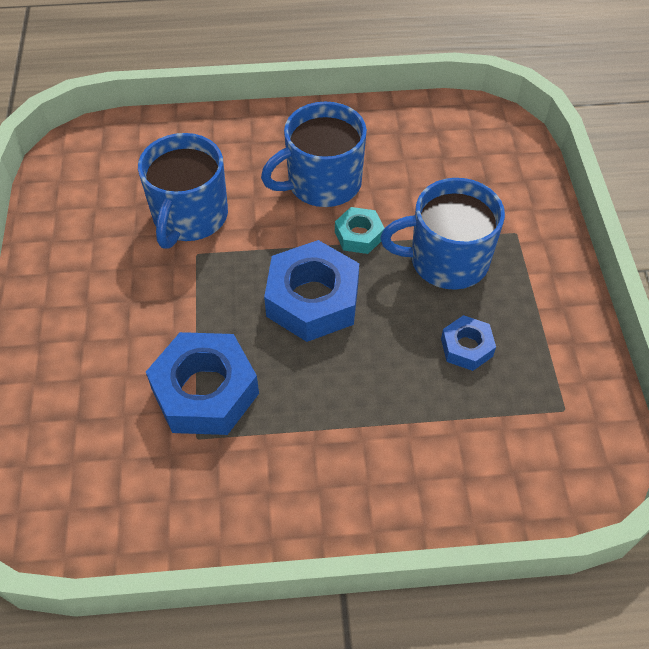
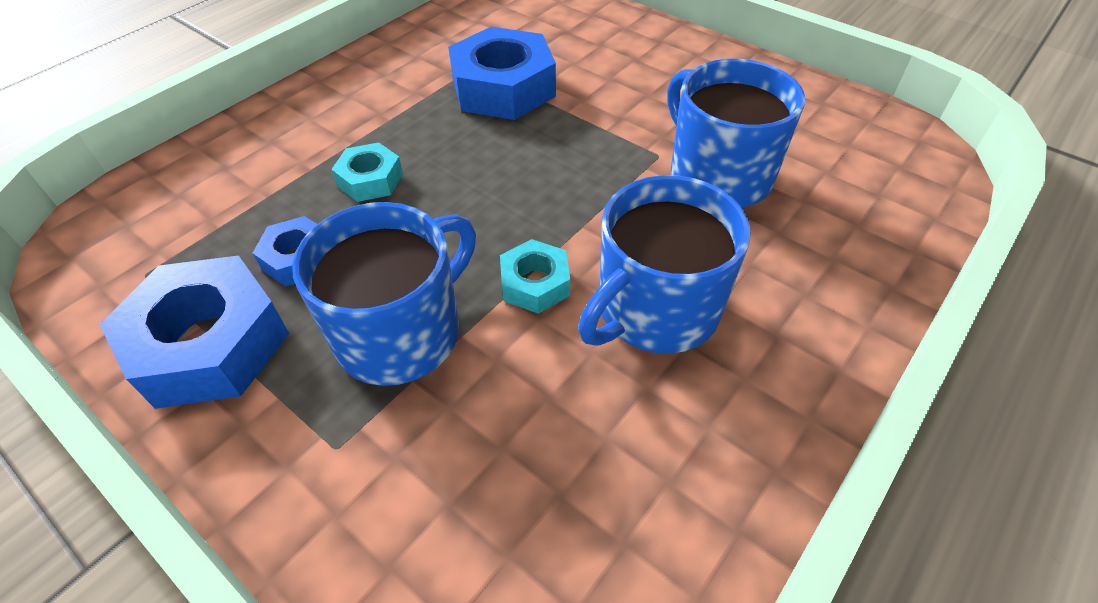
camera: 135 degrees right, 5 degrees down
(313, 300) = (503, 193): blue nut -> blue nut (209, 344)
(322, 183) = (655, 310): blue mug -> blue mug turned 150 degrees counterclockwise
(378, 377) = (370, 180): none -> turquoise nut

